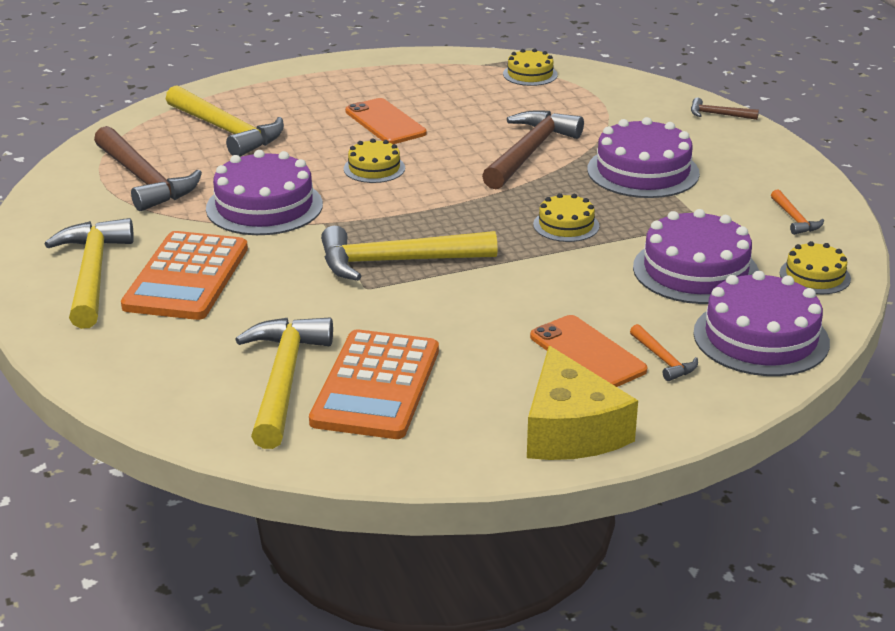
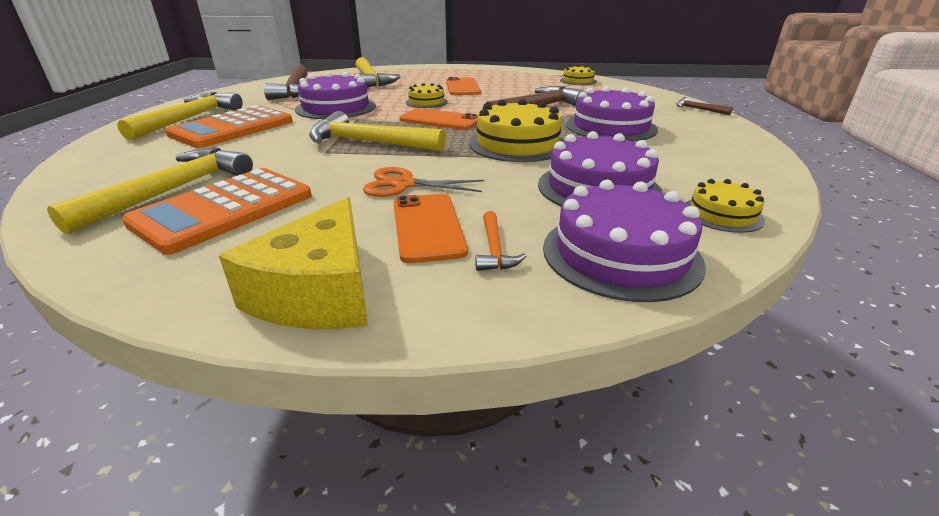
camera: 25 degrees right, 0 degrees up
(434, 202) = (440, 120): none -> orange phone
(510, 312) = (404, 184): none -> orange scissors
(566, 225) = (517, 144): yellow cake -> yellow cake, size x1.80
(794, 219) = (726, 171): orange hammer -> none

